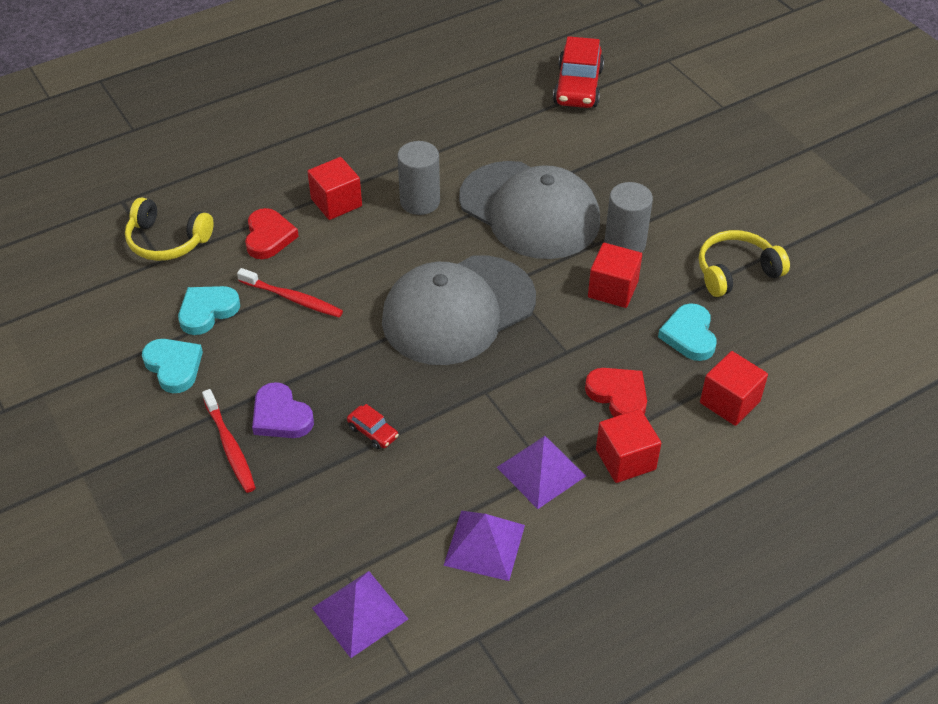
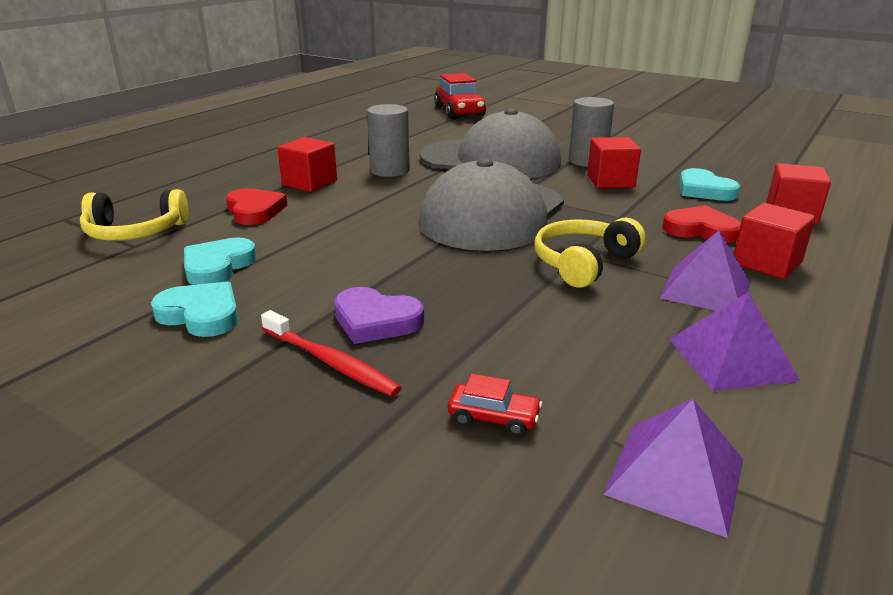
camera: 25 degrees left, 20 degrees down
(292, 298) = (314, 240): red toothbrush -> none
(373, 432) = (498, 306): red car -> red car (493, 418)
(736, 272) = (688, 158): yellow headphones -> yellow headphones (584, 263)

